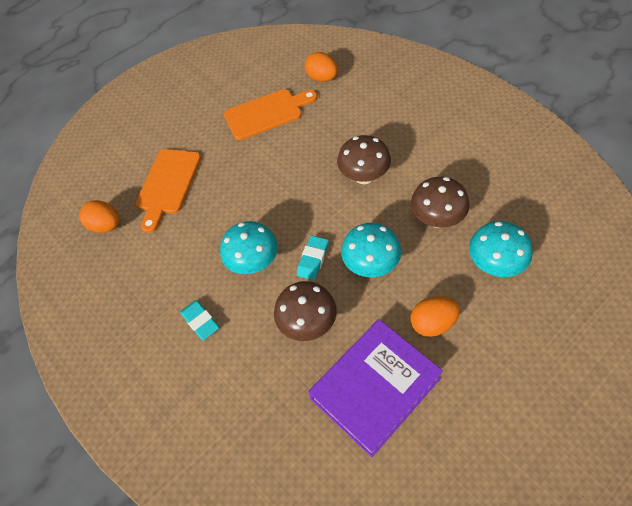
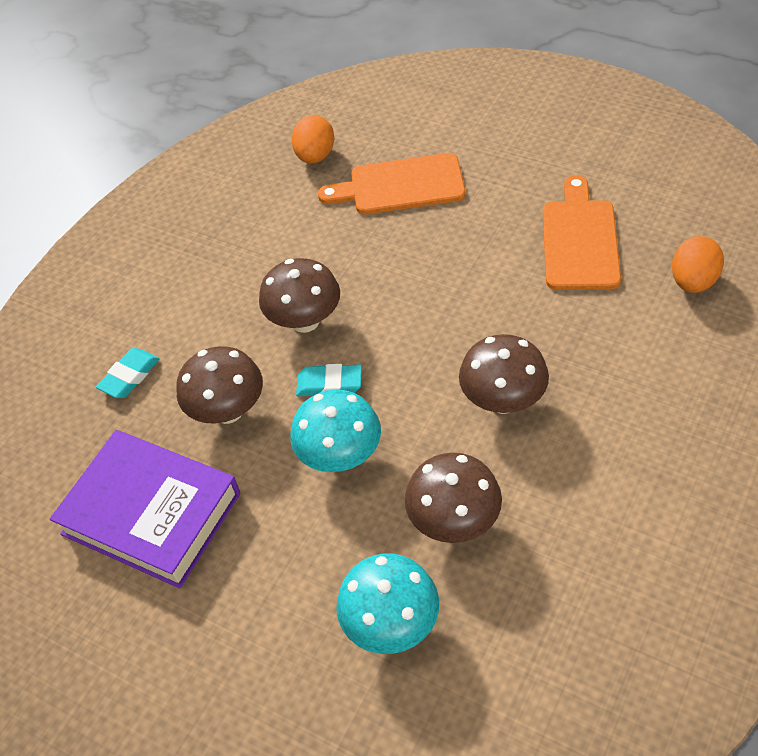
camera: 70 degrees right, 5 degrees down
(200, 321) = (205, 299): turquoise eraser -> turquoise eraser (130, 376)
(254, 263) = (305, 321): turquoise mushroom -> brown mushroom
(267, 113) = (579, 240): orange cutting board -> orange cutting board turned 135 degrees counterclockwise
(433, 323) = (263, 559): orange egg -> none

